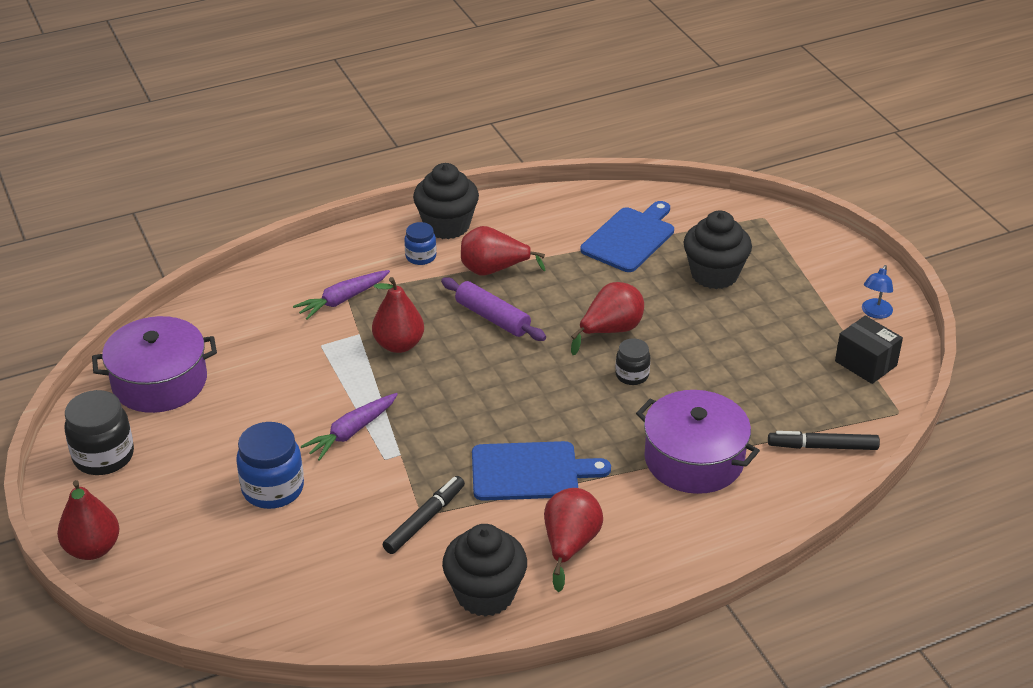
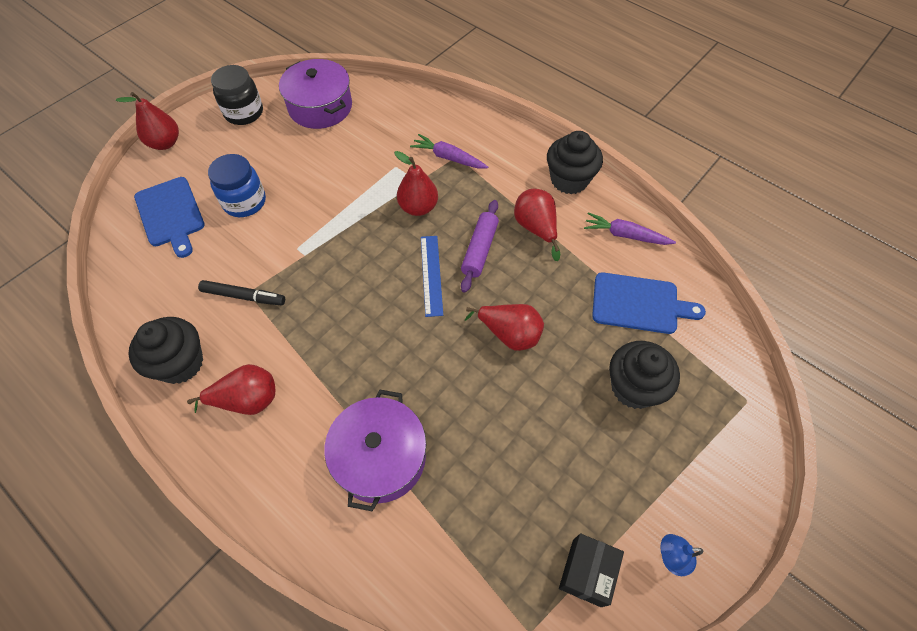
camera: 65 degrees right, 20 degrees up
(351, 432) = (315, 219): purple carrot -> purple carrot (625, 235)
(421, 257) = (523, 180): blue jar -> none
(500, 362) = (431, 275): none -> blue ruler
(530, 471) = (318, 342): blue cutting board -> blue cutting board (171, 214)
(632, 375) = (462, 371): black jar -> none
(822, 447) = (444, 567): black marker -> none

